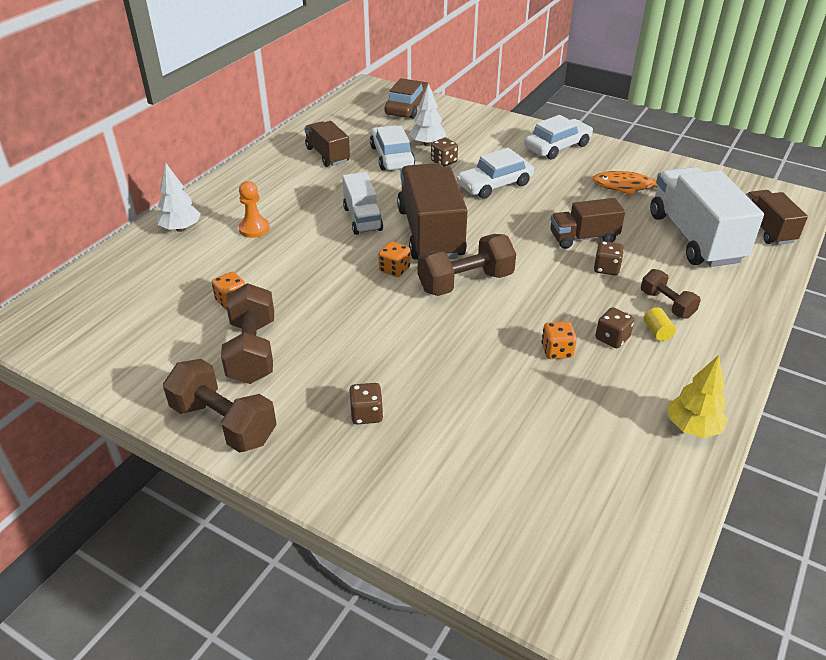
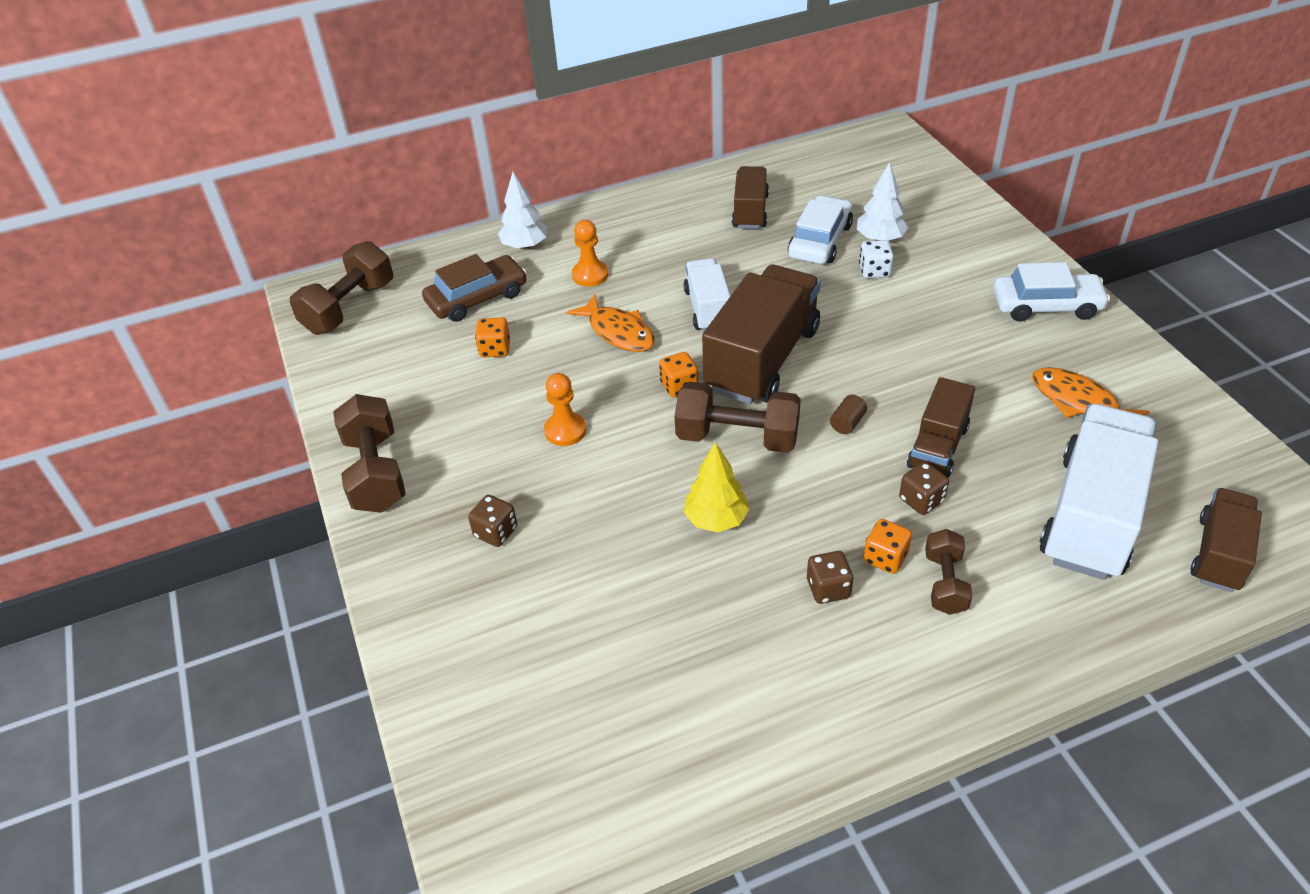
camera: 40 degrees right, 5 degrees up
(252, 351) = (463, 412): brown dumbbell -> brown dumbbell (349, 307)
(315, 255) = (618, 332): none -> orange fish
(345, 328) = (565, 430): none -> orange pawn
(362, 219) = (707, 309): white truck -> white truck turned 150 degrees clockwise
(407, 107) = (909, 178): brown car -> brown car (477, 298)
(444, 162) = (874, 271): brown dice -> white dice
(494, 184) = (904, 327): white car -> none
(521, 247) = (847, 423): none -> brown cylinder
(557, 351) = (749, 569): orange dice -> orange dice (885, 558)
(583, 238) = (937, 447): brown truck -> brown truck turned 90 degrees counterclockwise
(657, 332) = (892, 610): yellow cylinder -> none
(692, 427) = (800, 742): yellow tree -> yellow tree (716, 519)

